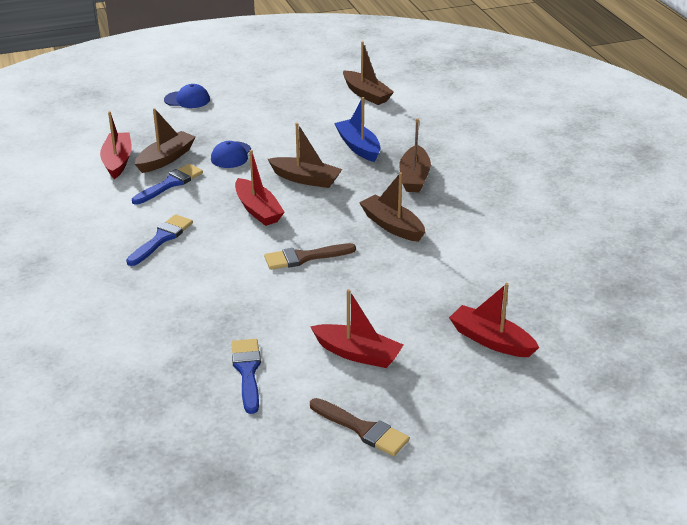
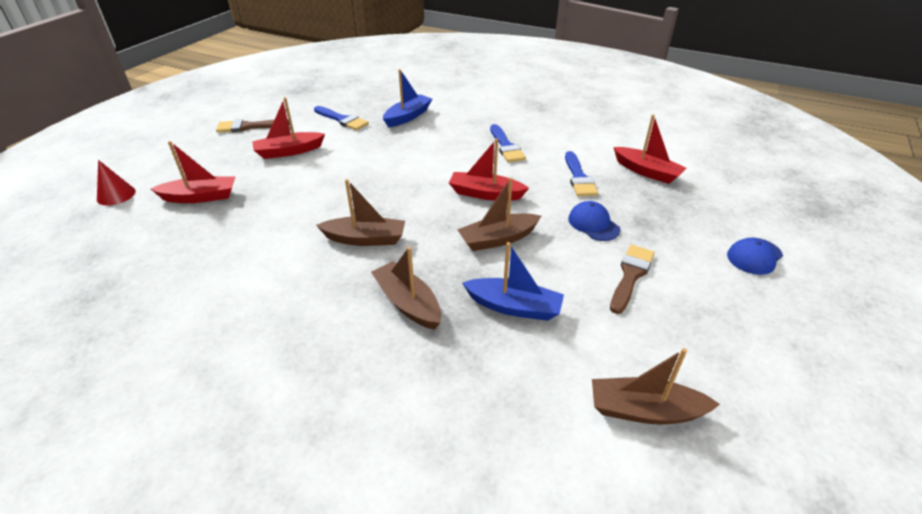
camera: 135 degrees right, 5 degrees up
(166, 159) = (625, 192): brown boat -> none
(176, 331) = (408, 116): none -> blue boat
(304, 257) = (398, 181): brown brush -> brown brush (631, 275)
(574, 392) = (116, 195): none -> red cone

